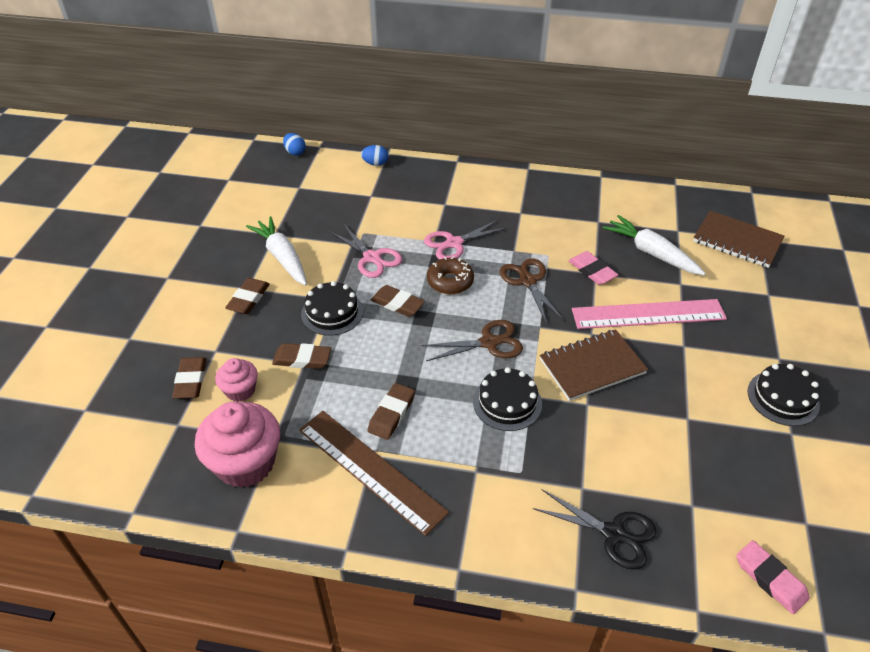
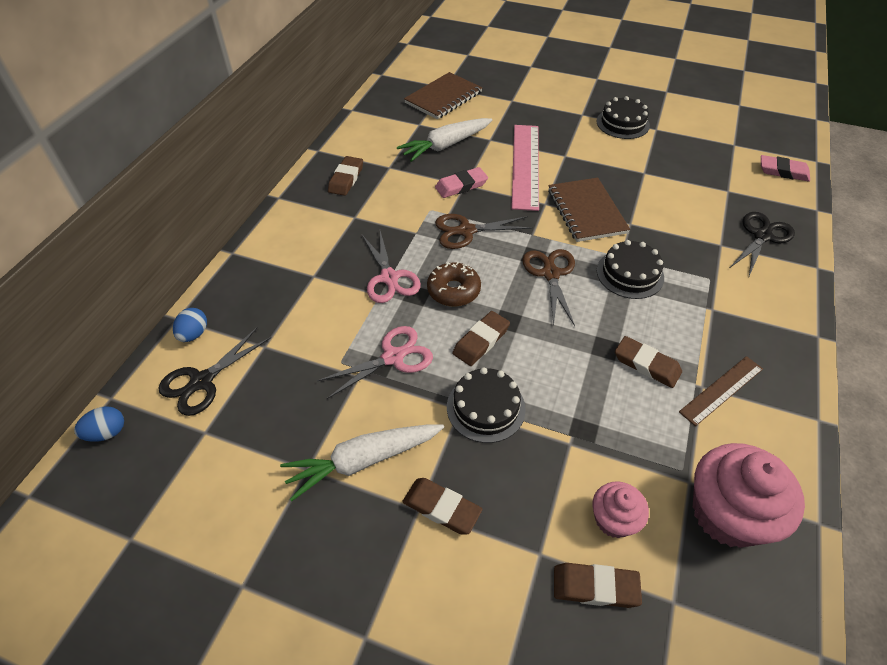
camera: 80 degrees left, 5 degrees up
(302, 359) = (563, 445): brown eraser -> brown eraser (346, 179)
(337, 177) = (202, 381): none -> black scissors
(370, 470) = (721, 390): brown ruler -> brown ruler, size x0.58
(770, 579) = (783, 171): pink eraser -> pink eraser turned 45 degrees clockwise

